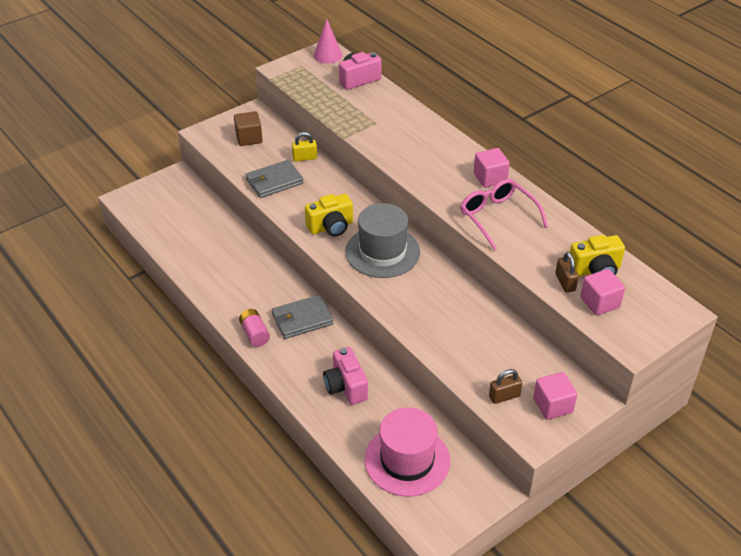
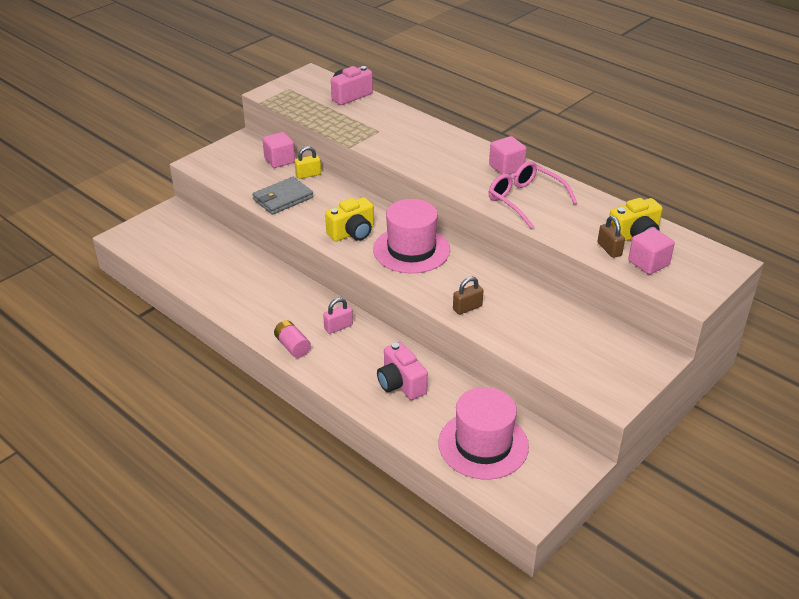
camera: 10 degrees left, 5 degrees down
(249, 138) = (246, 163): brown cube -> none
(302, 319) = (338, 327): grey wallet -> pink padlock
(327, 55) = (313, 78): pink cone -> none
(382, 252) = (411, 250): grey hat -> pink hat
(504, 396) = (573, 365): brown padlock -> brown padlock (467, 308)
(552, 405) = (623, 367): pink cube -> pink cube (279, 160)

